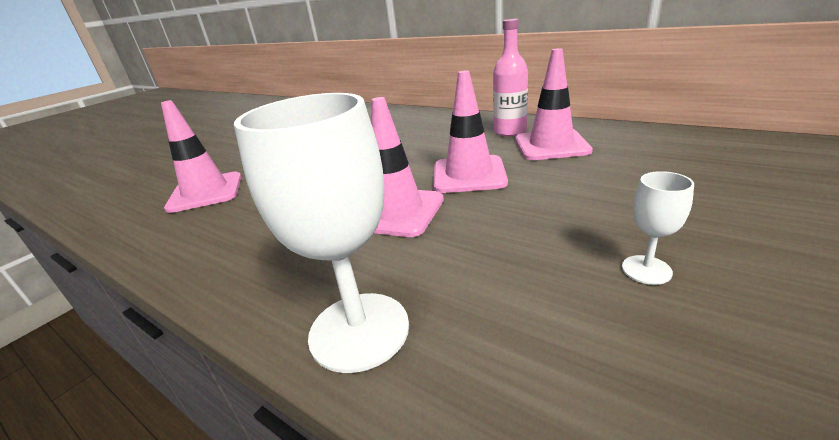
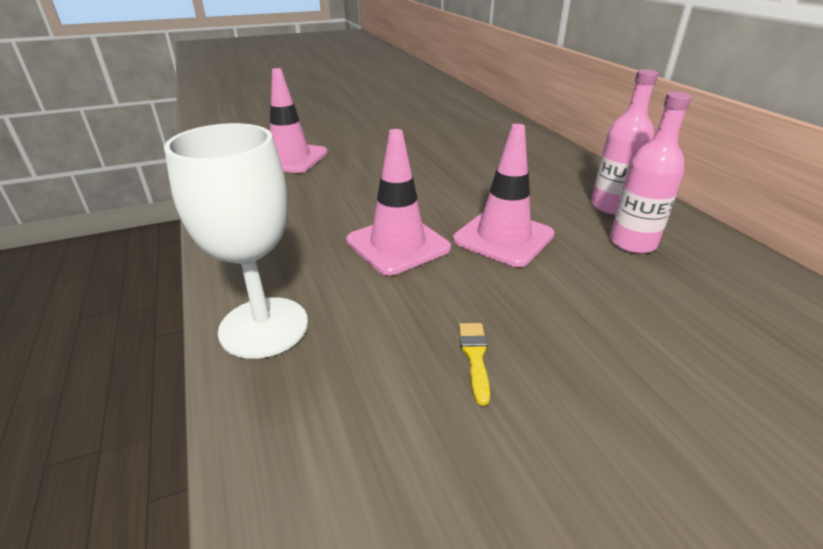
camera: 30 degrees right, 5 degrees up
(551, 145) = (632, 243): pink traffic cone -> pink bottle
(559, 254) = (475, 356): none -> yellow brush
(646, 270) = (530, 416): white goblet -> none

